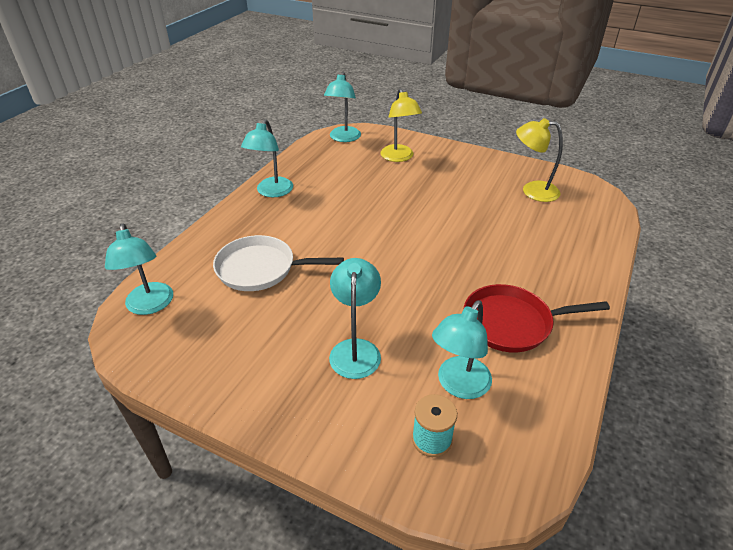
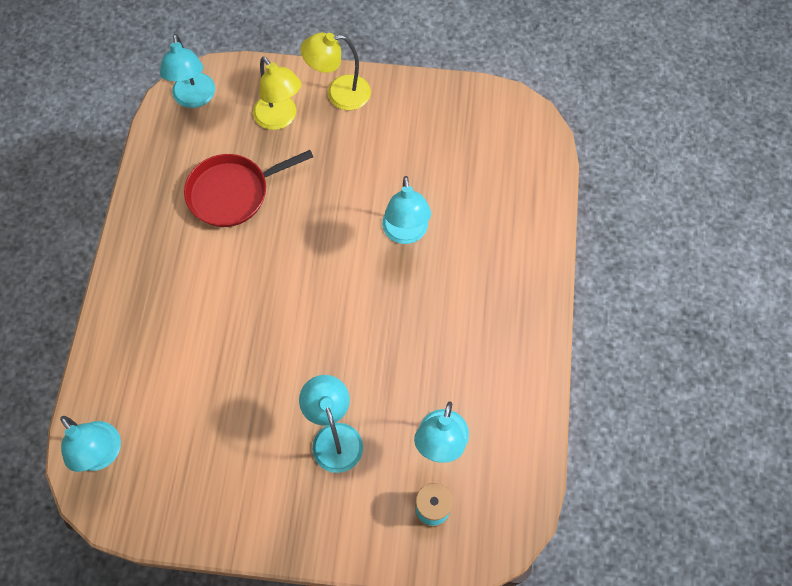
camera: 20 degrees left, 25 degrees up
(260, 269) = (193, 364): white pan -> none
(271, 192) = (148, 235): turquoise lamp -> turquoise lamp (405, 233)
(512, 323) = (472, 352): red pan -> red pan (233, 193)
(532, 191) = (454, 137): yellow lamp -> yellow lamp (339, 93)

